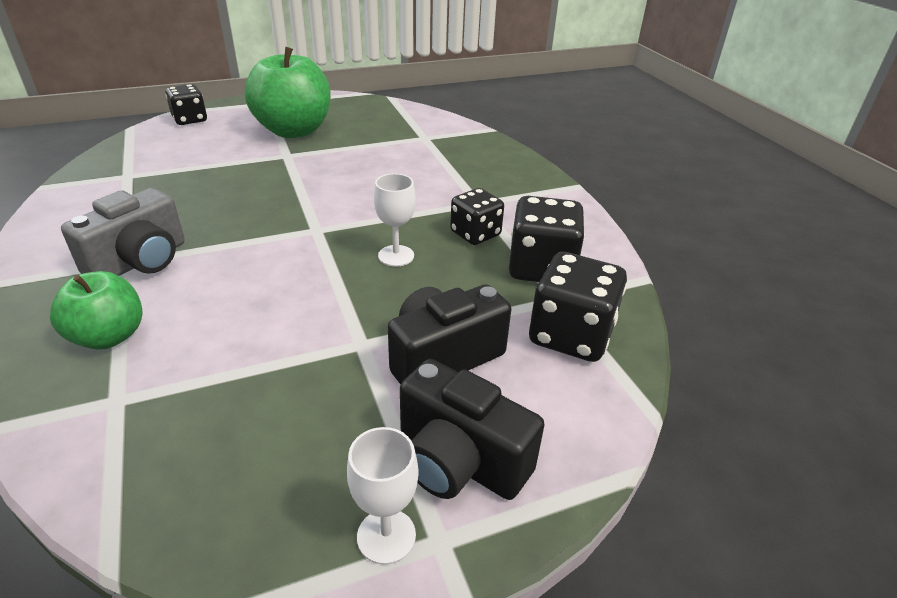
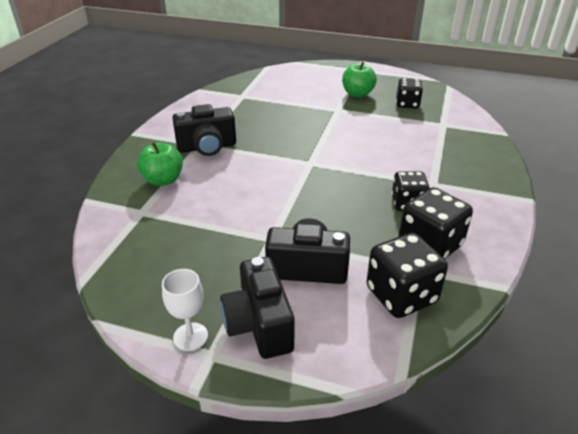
camera: 40 degrees right, 0 degrees up
(140, 261) = (207, 147): grey camera -> black camera
(190, 119) = (303, 70): black dice -> black dice (407, 104)
(294, 131) = (357, 94): green apple -> green apple, size x0.58
(396, 256) = (341, 197): white goblet -> none

